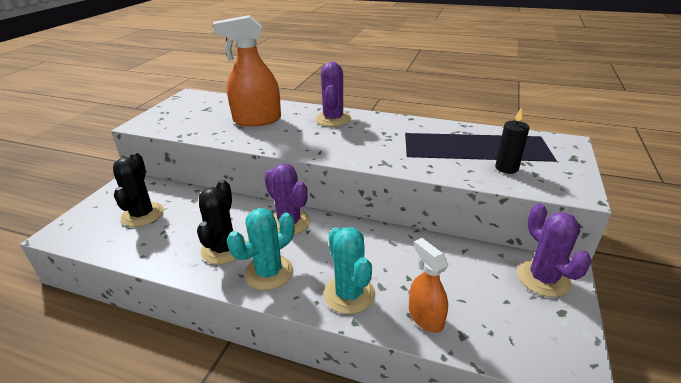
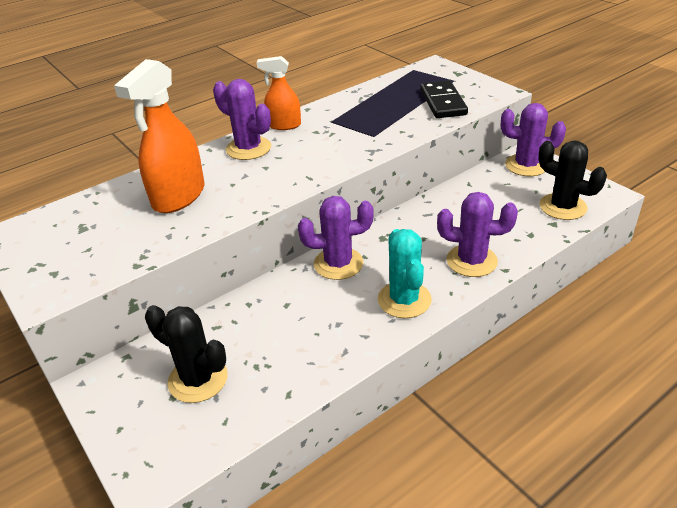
camera: 55 degrees left, 5 degrees up
(224, 249) = (339, 322): black cactus -> black cactus (562, 207)
(349, 294) = (471, 261): turquoise cactus -> purple cactus
(425, 317) = (525, 232): orange spray bottle -> orange spray bottle (284, 125)
(506, 168) = (442, 102): black candle -> black domino

